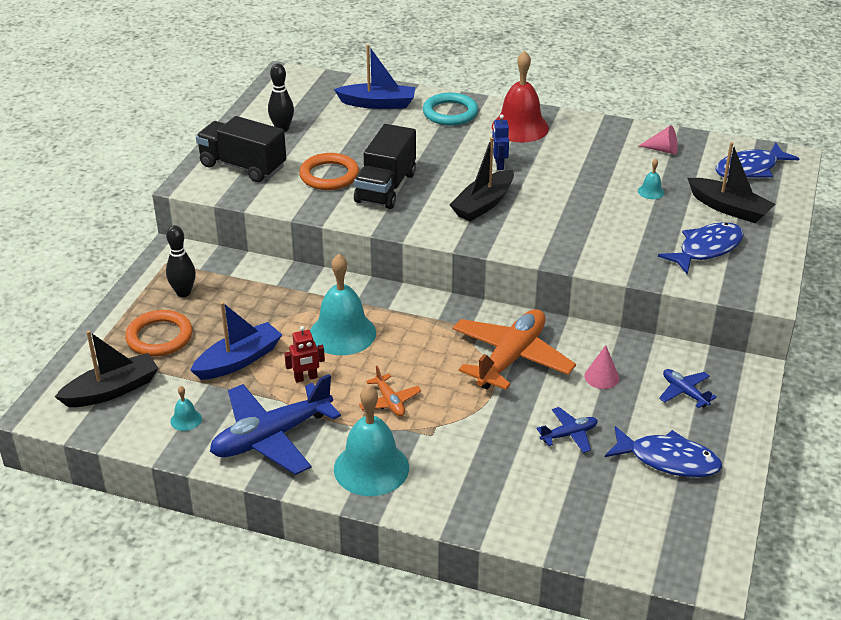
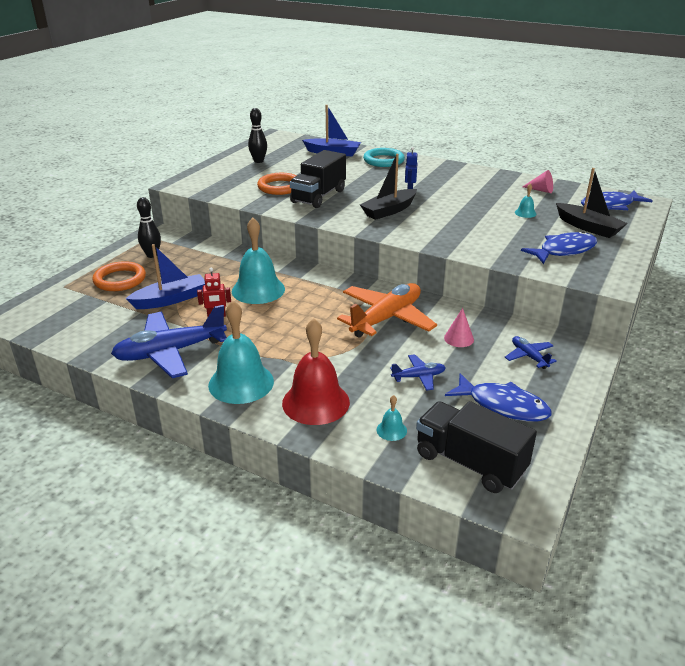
camera: 10 degrees right, 5 degrees down
(112, 390) = (66, 309): black boat -> none
(186, 420) = (110, 334): turquoise bell -> turquoise bell (391, 430)
(243, 166) = (220, 178): black truck -> black truck (470, 463)
(389, 401) = (276, 338): orange plane -> none
(520, 127) = (433, 171): red bell -> red bell (315, 402)

